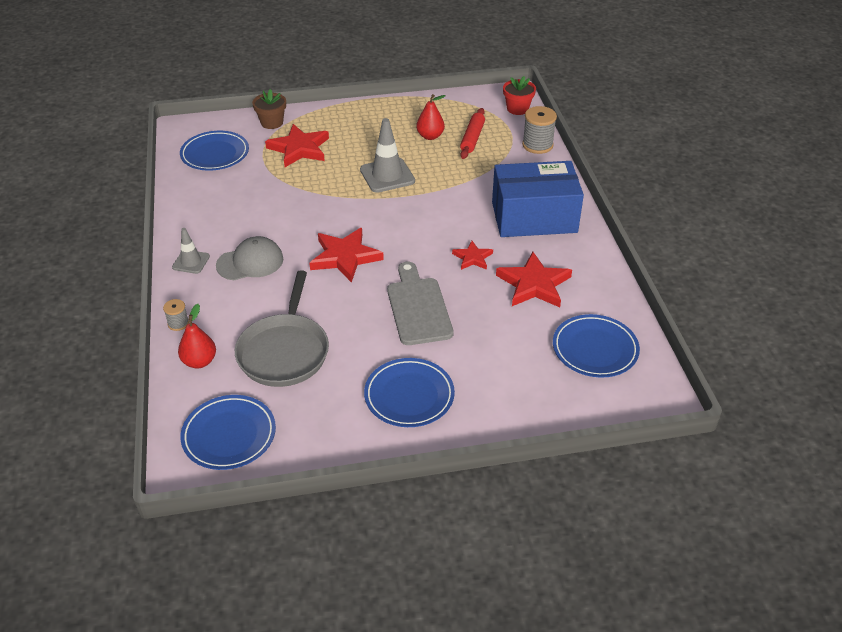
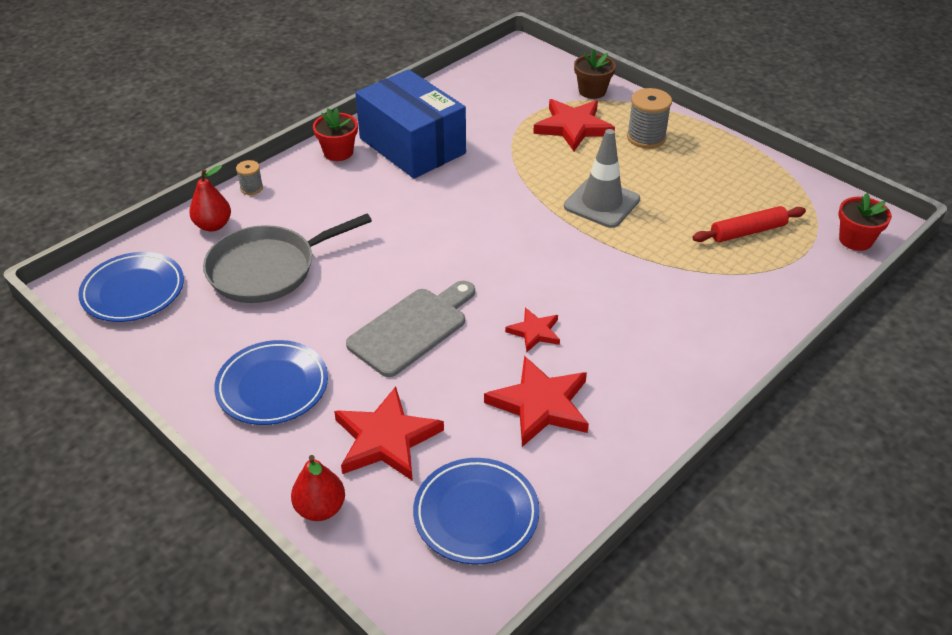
camera: 55 degrees right, 0 degrees up
(191, 262) = (338, 152): grey traffic cone -> red flower pot
(215, 154) = (503, 86): blue plate -> none
(250, 262) = (371, 185): grey cap -> none
(345, 257) = (439, 239): red star -> red star (386, 439)
(430, 136) = (709, 199): red pear -> red pear (320, 508)
(534, 217) = (663, 349): blue box -> blue box (412, 146)
(537, 145) = (806, 289): grey spool -> grey spool (646, 137)

